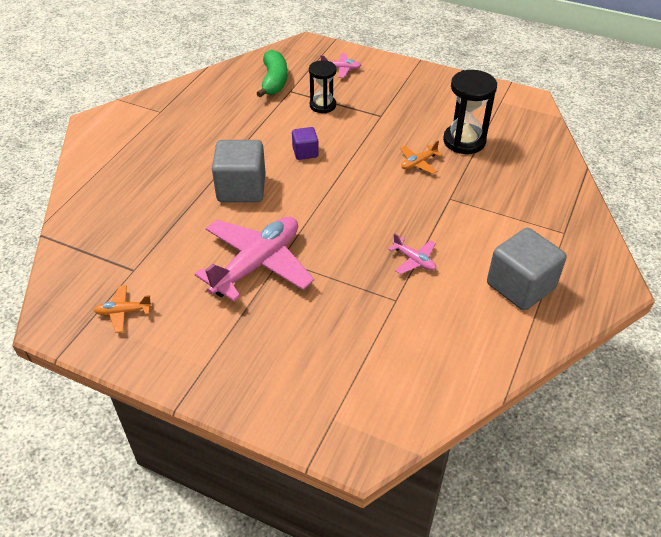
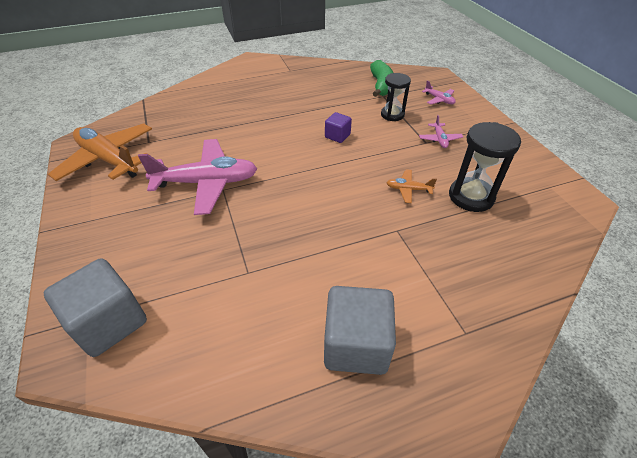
camera: 45 degrees right, 0 degrees up
(123, 312) = (109, 160): orange plane -> orange plane, size x2.30
(241, 188) = (267, 134): grey cube -> grey cube (109, 322)
(274, 81) = (381, 85): green banana -> green banana turned 45 degrees counterclockwise
(414, 260) = (302, 254): pink plane -> pink plane (439, 139)

